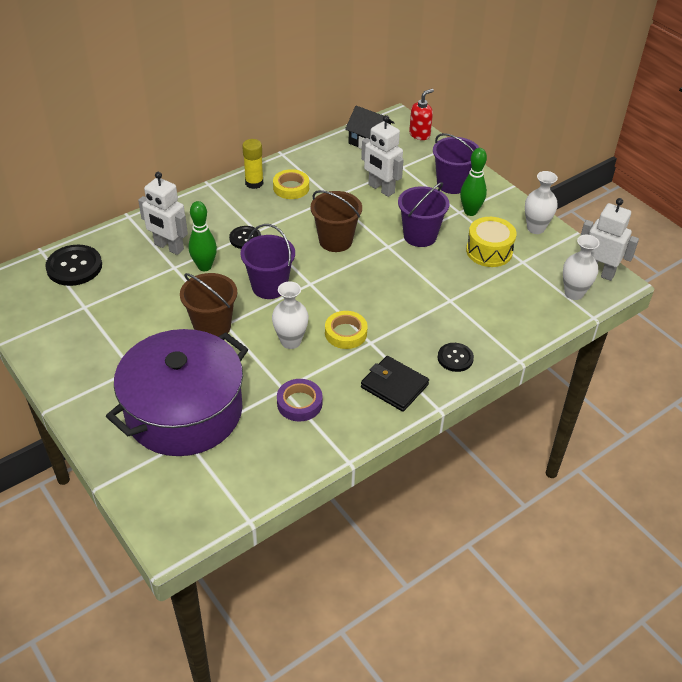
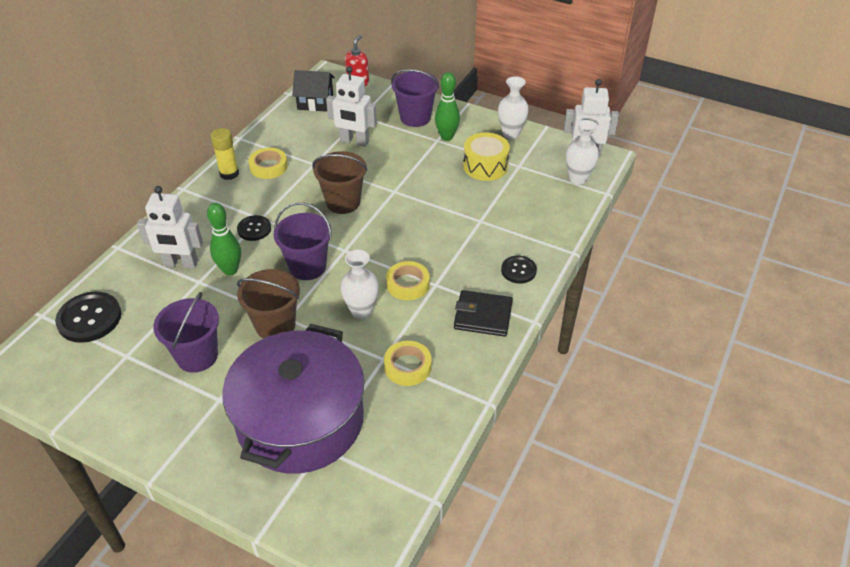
camera: 25 degrees left, 0 degrees up
(299, 403) = (407, 366): purple tape -> yellow tape
(420, 236) = (417, 172): purple bucket -> purple bucket (197, 356)

